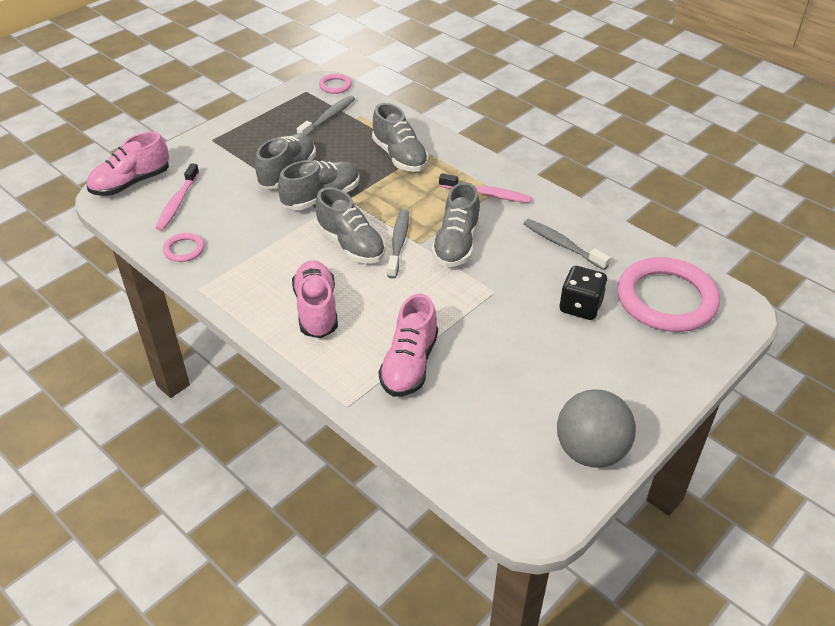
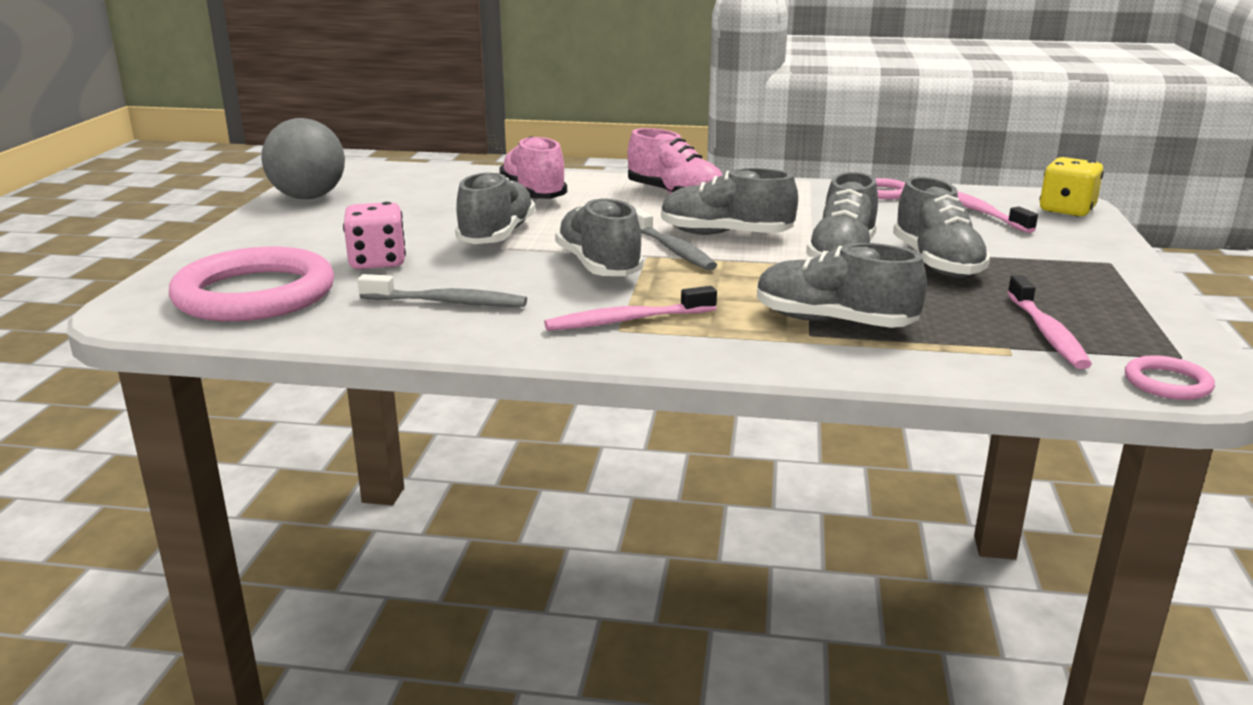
camera: 145 degrees right, 20 degrees down
(131, 183) = (1066, 210): pink shoe -> yellow dice
(328, 118) = (1047, 333): grey toothbrush -> pink toothbrush
(486, 307) = (497, 236): none -> grey shoe
(580, 306) = (377, 262): black dice -> pink dice

